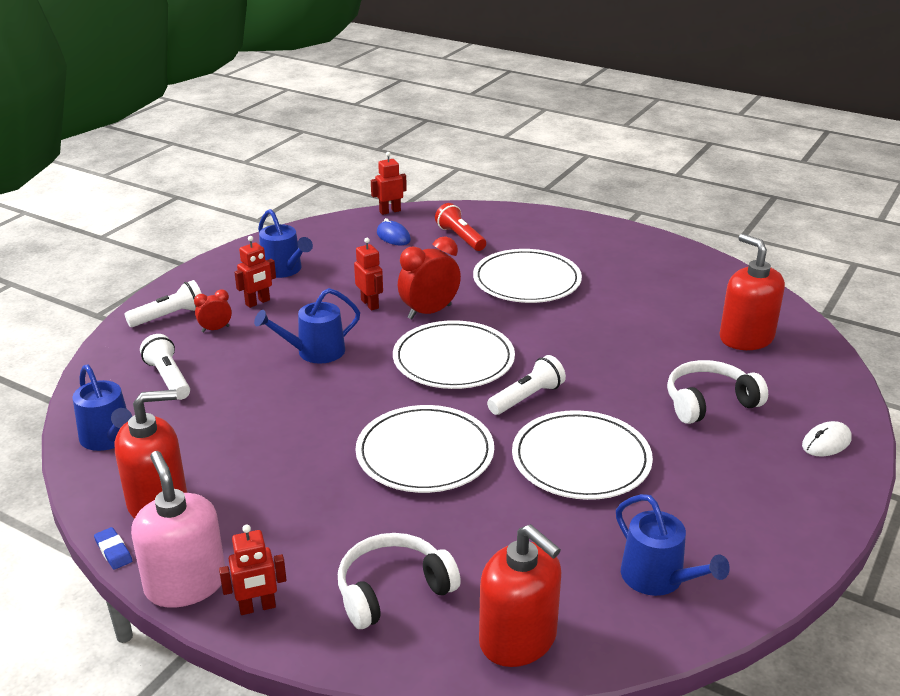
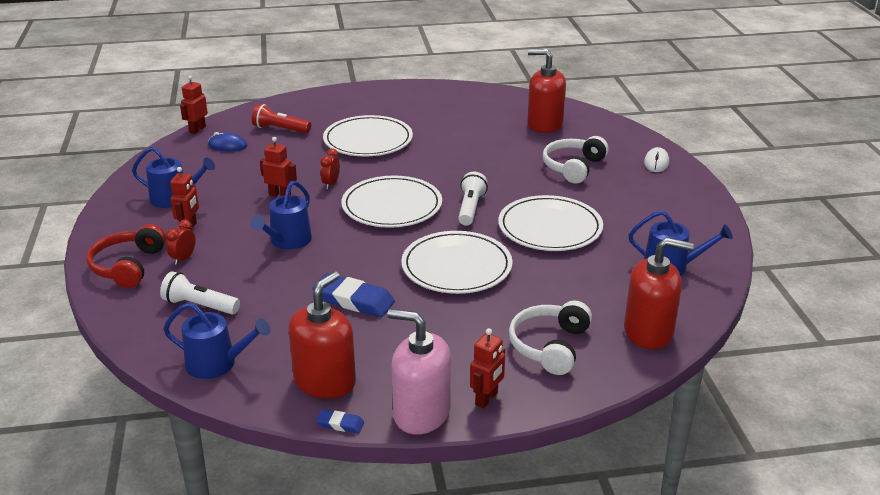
camera: 40 degrees left, 0 degrees up
(169, 316) = (128, 266): white flashlight -> red headphones
(288, 438) = (353, 300): none -> blue eraser
(429, 312) = (331, 184): red clock -> red clock, size x0.53

